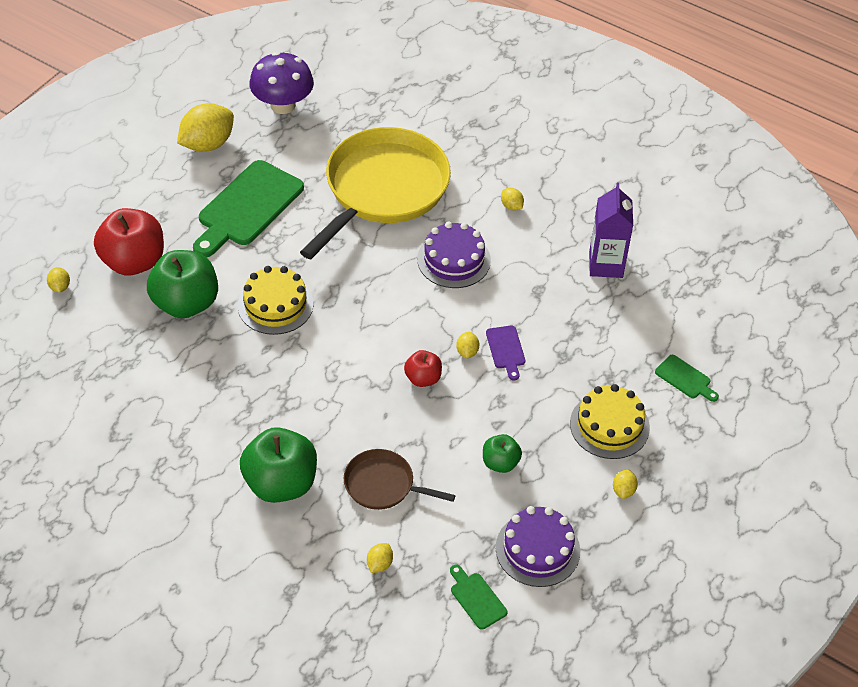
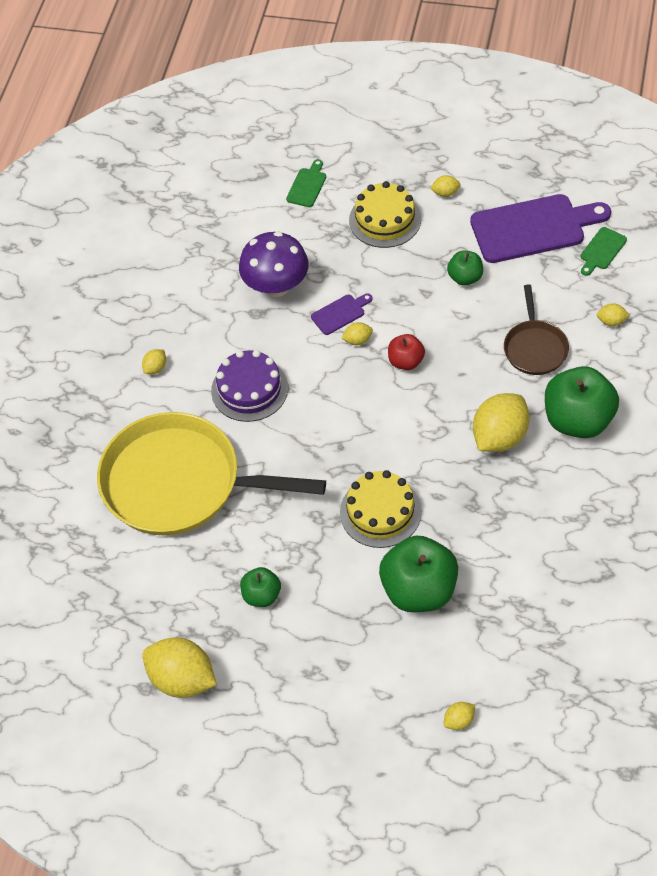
camera: 105 degrees left, 5 degrees up
(133, 261) = (389, 667): red apple -> none
(247, 207) = (261, 595): green cutting board -> green apple
(283, 105) = (87, 631): purple mushroom -> purple mushroom (276, 286)
(299, 416) = (499, 437): none -> yellow lemon
(537, 549) = (533, 228): purple cake -> purple cutting board
(606, 264) = (200, 274): purple carton -> none

